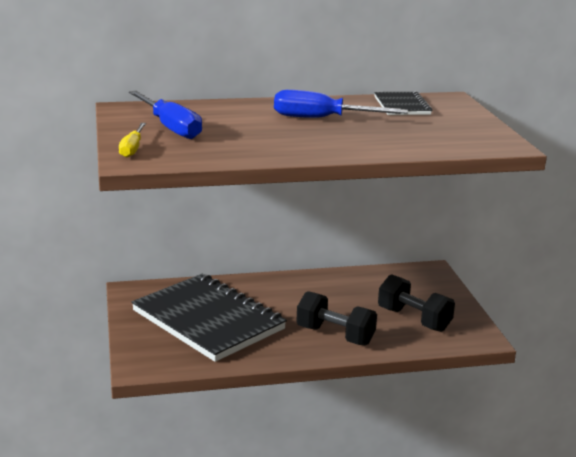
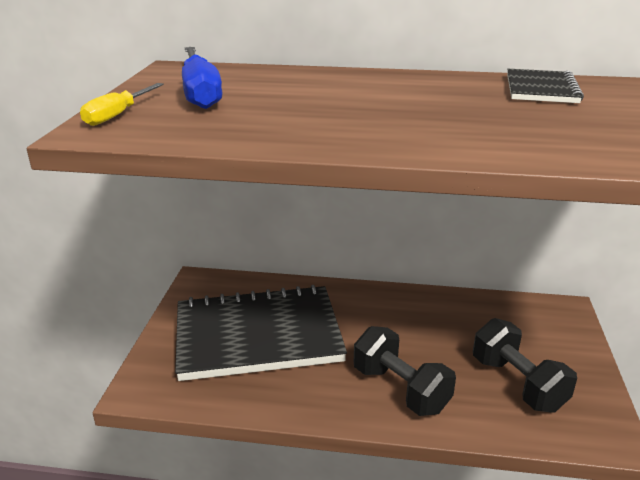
camera: 20 degrees right, 5 degrees up
(208, 320) = (258, 335): black notebook -> black notebook turned 75 degrees counterclockwise
(322, 119) = (412, 97): blue screwdriver -> none

